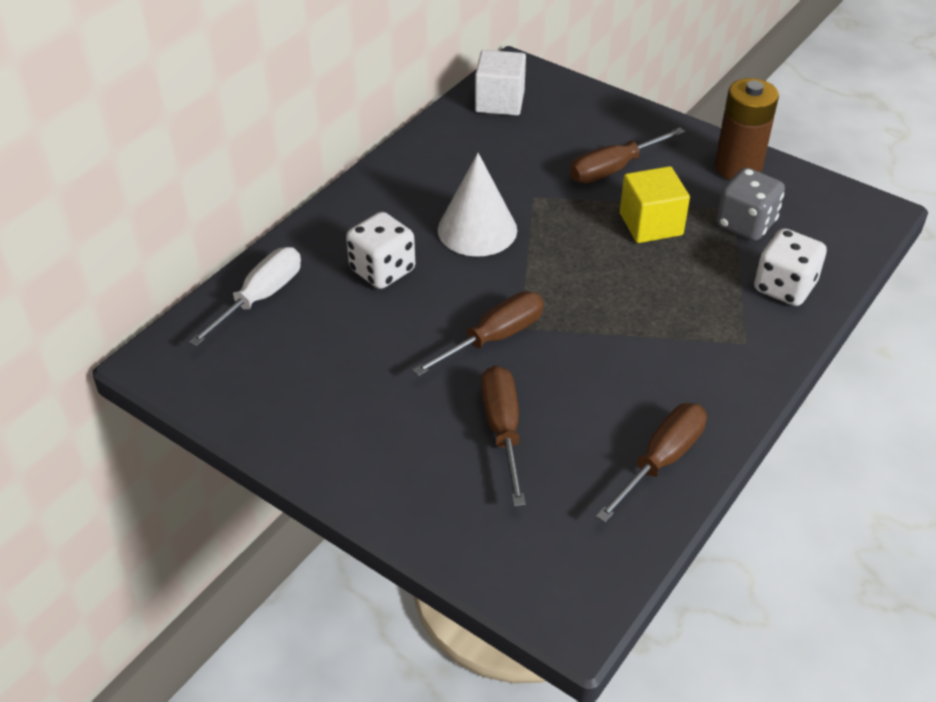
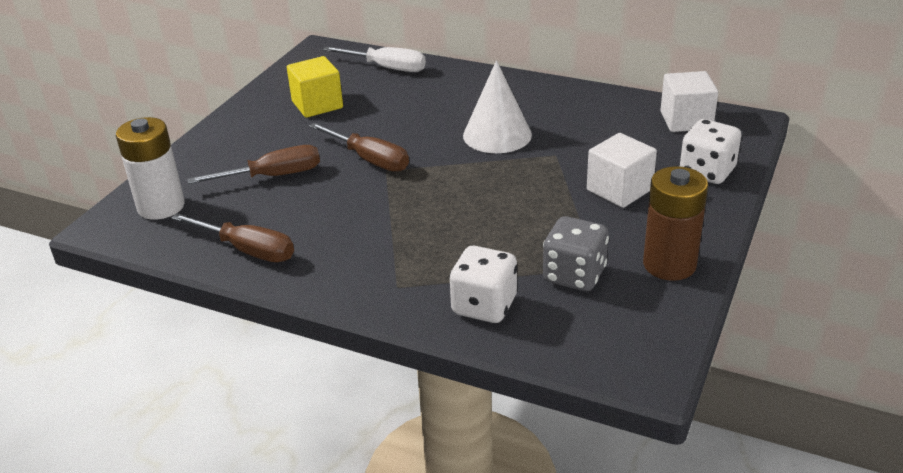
camera: 80 degrees right, 10 degrees down
(382, 270) = (431, 104): white dice -> white dice (707, 172)
(543, 549) = (161, 206): none -> white battery
(613, 169) = (619, 190): brown screwdriver -> white cube
(651, 224) = (546, 218): yellow cube -> yellow cube (317, 105)

